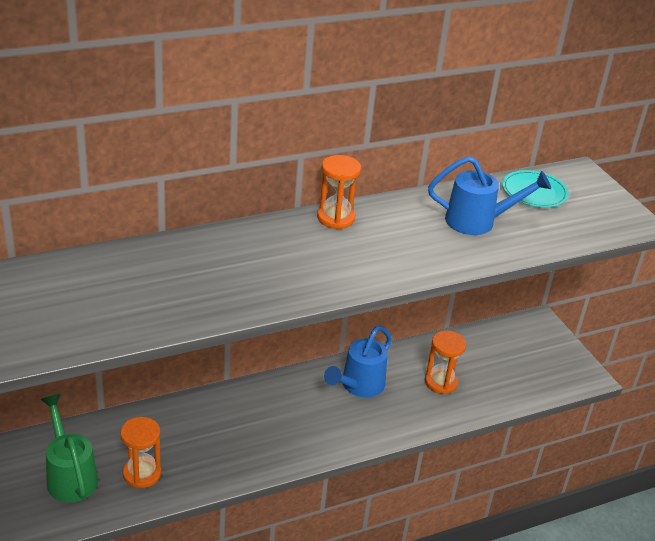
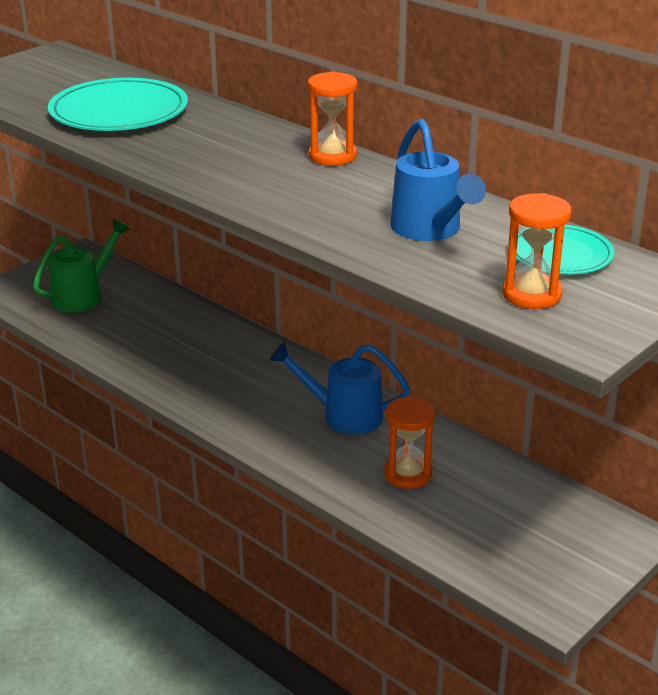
camera: 70 degrees right, 5 degrees down
(142, 474) = (109, 328): orange hourglass -> orange hourglass (531, 294)
(157, 288) = (119, 112): none -> turquoise plate

